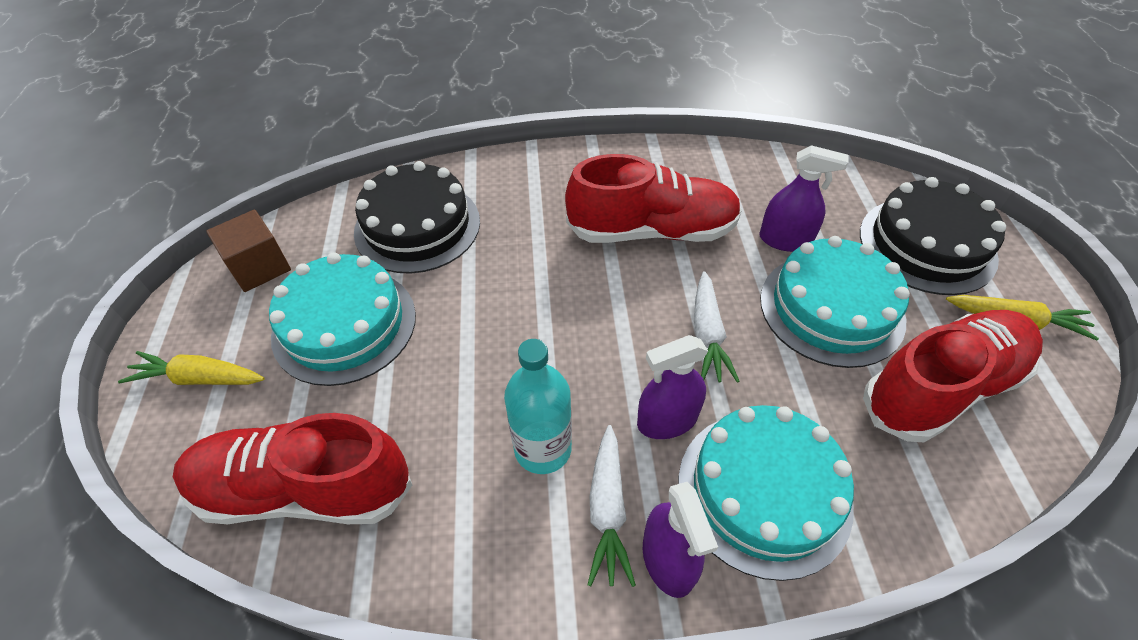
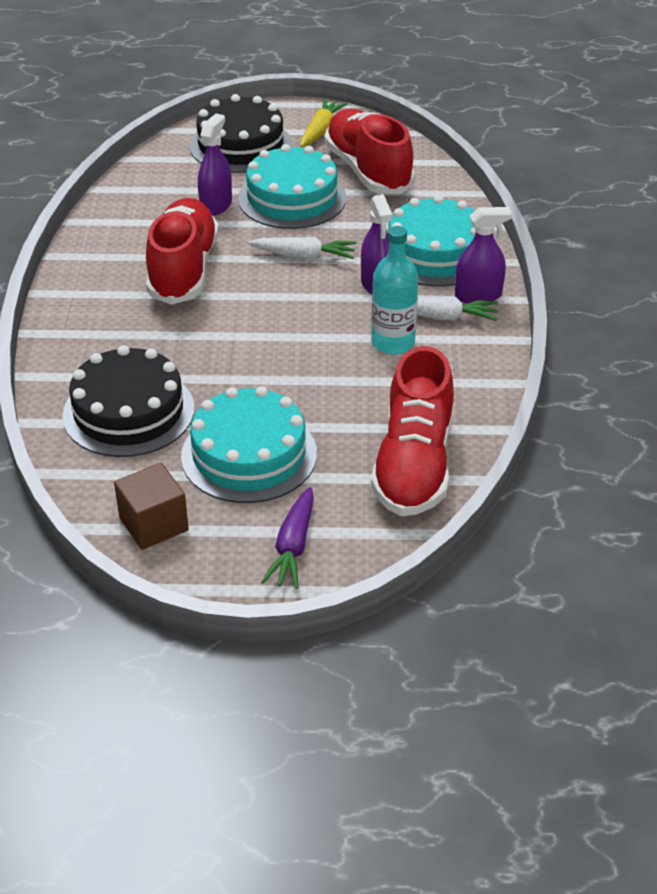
camera: 85 degrees left, 10 degrees down
(199, 378) = (293, 546): yellow carrot -> purple carrot

